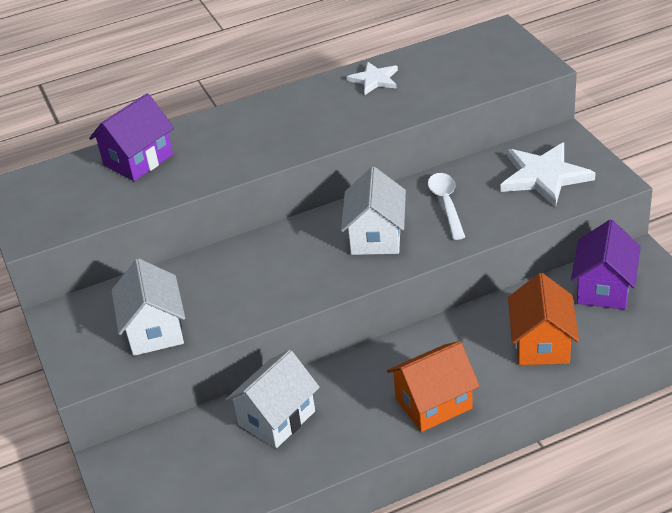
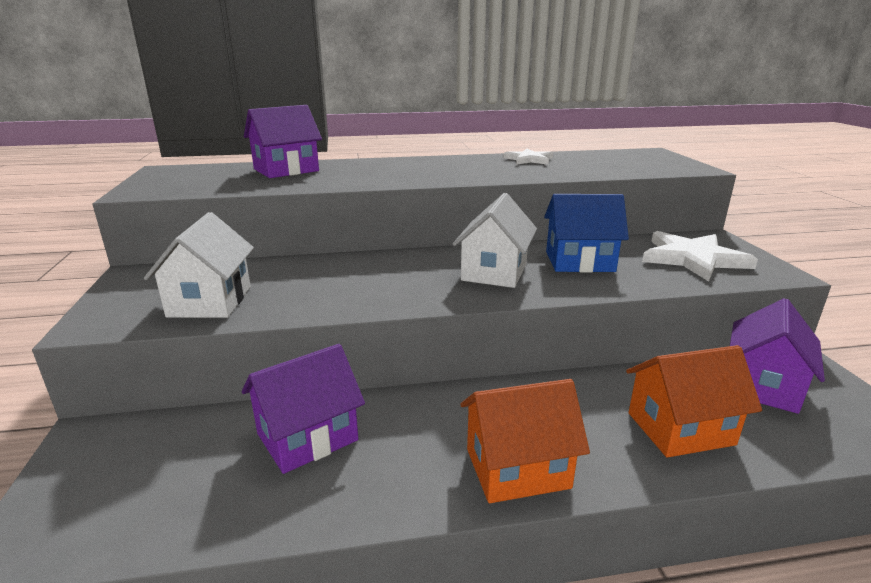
camera: 10 degrees right, 15 degrees down
(277, 418) = (307, 437): white house -> purple house
(446, 204) = (579, 261): white spoon -> blue house
(541, 344) = (680, 429): orange house -> orange house turned 60 degrees clockwise

